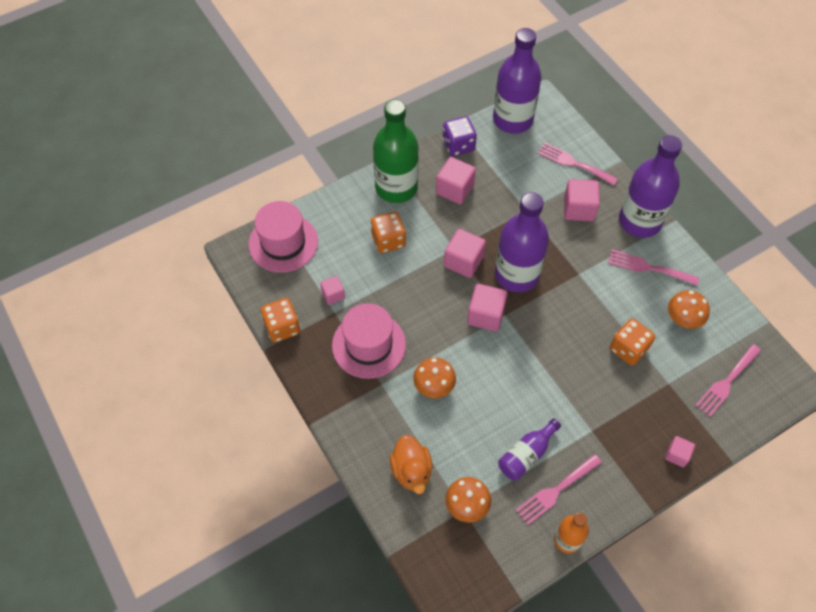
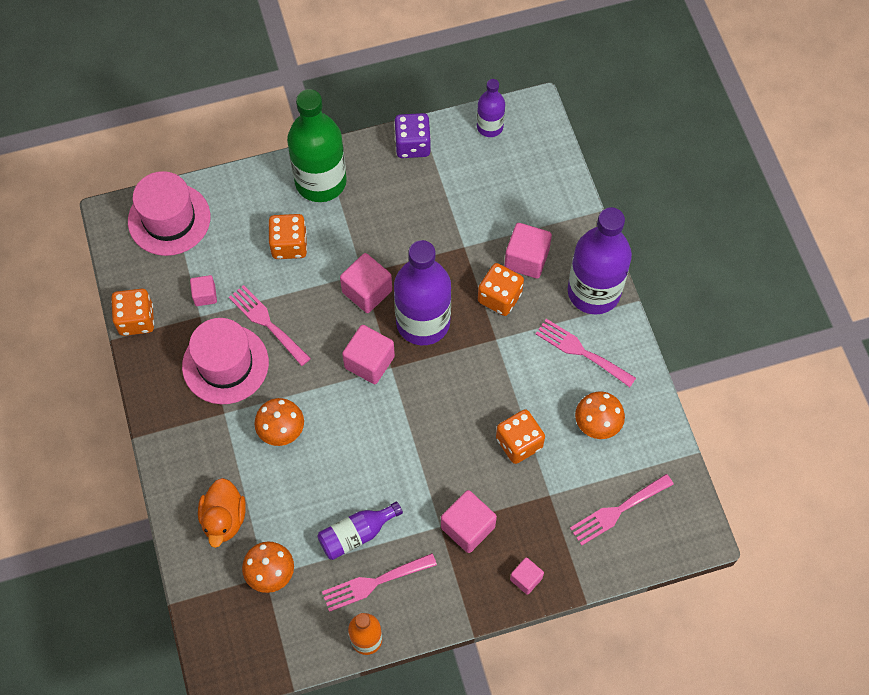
camera: 15 degrees right, 5 degrees up
(454, 189) = (388, 200): pink cube -> pink cube (468, 527)
(513, 120) = (490, 127): purple bottle -> purple bottle, size x0.53
(569, 242) = (499, 297): none -> orange dice
(573, 163) = (542, 200): pink fork -> pink fork (267, 323)

